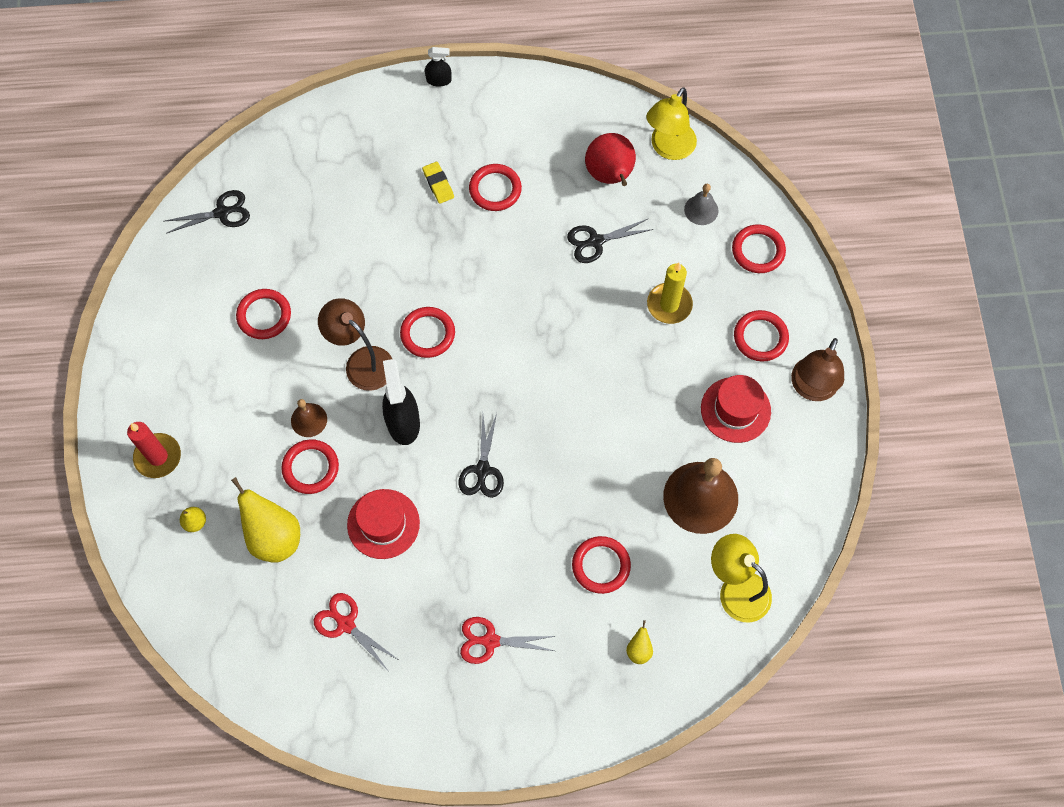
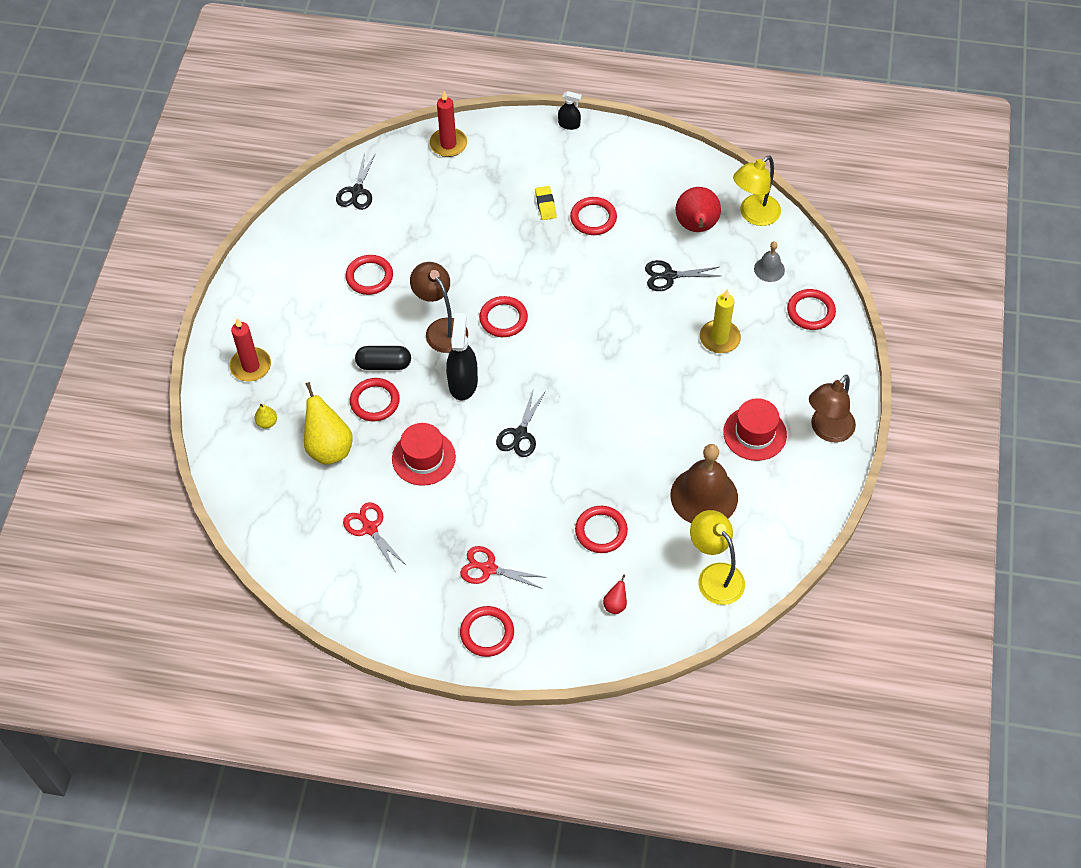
camera: 15 degrees right, 10 degrees down
(222, 213) = (357, 191): black scissors -> black scissors turned 105 degrees clockwise
(309, 420) = (384, 364): brown bell -> black capsule
(310, 132) = (448, 144): none -> red candle
(639, 650) = (615, 605): yellow pear -> red pear
(760, 337) = (793, 381): red ring -> red ring (487, 633)

